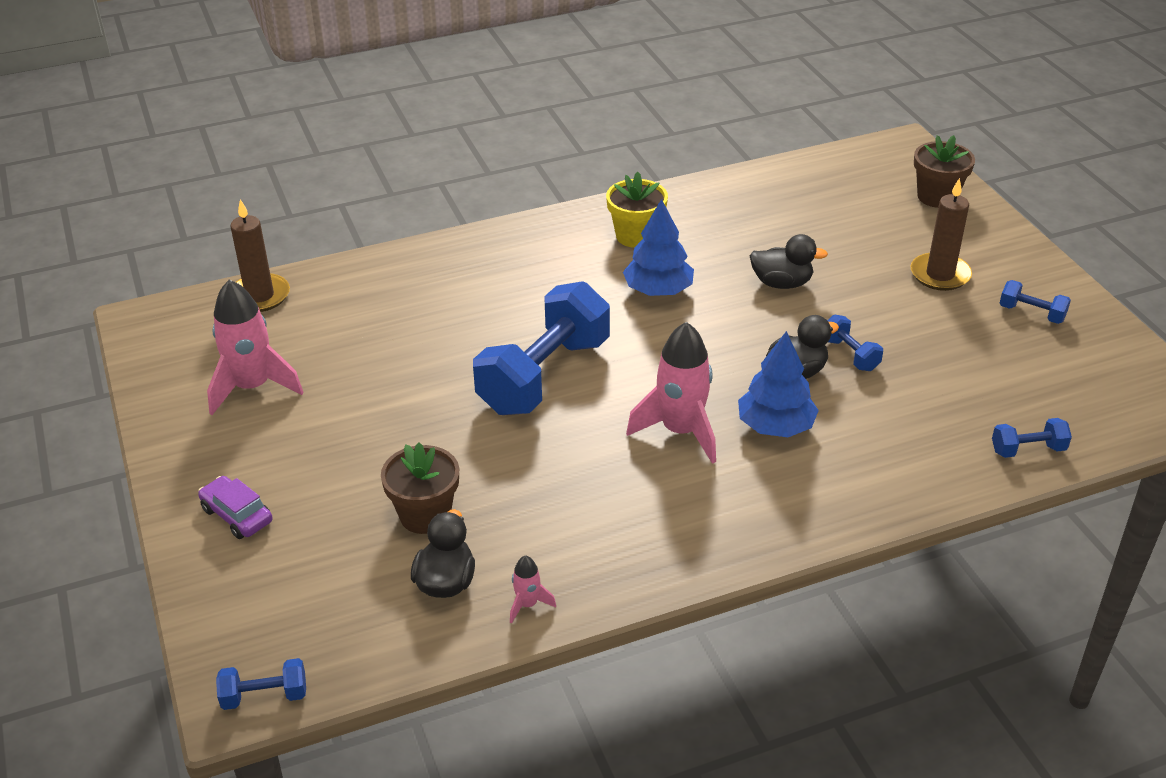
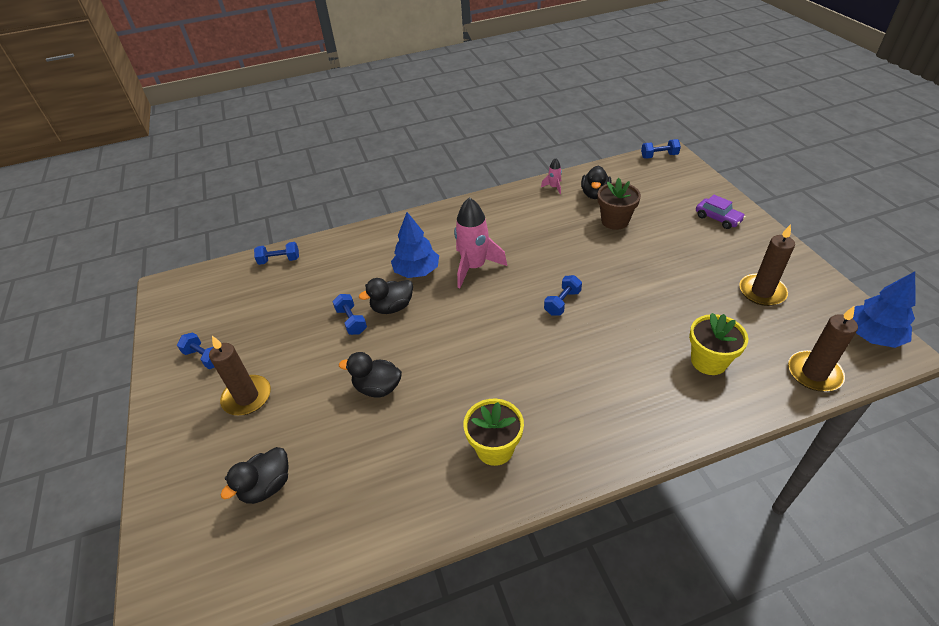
camera: 175 degrees left, 5 degrees up
(252, 387) = (762, 292): pink rocket -> brown candle
(374, 307) = (708, 361): none -> yellow flower pot
(544, 376) = (562, 303): blue dumbbell -> blue dumbbell, size x0.43
(658, 290) = (479, 380): blue tree -> blue tree (872, 336)
(864, 210) = (267, 486): none -> black duck
(937, 197) = (186, 507): brown flower pot -> none

